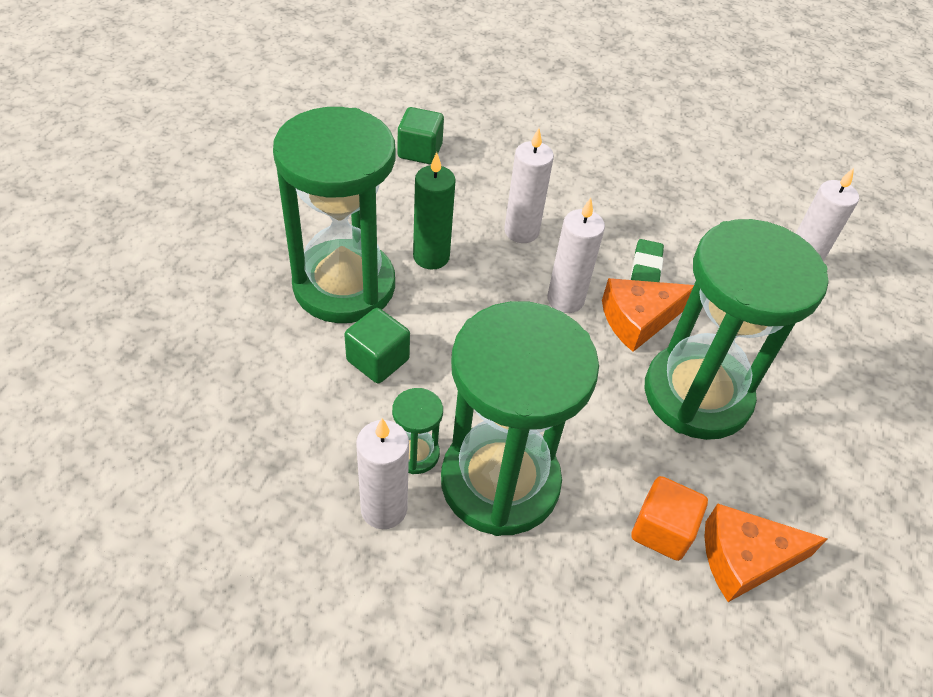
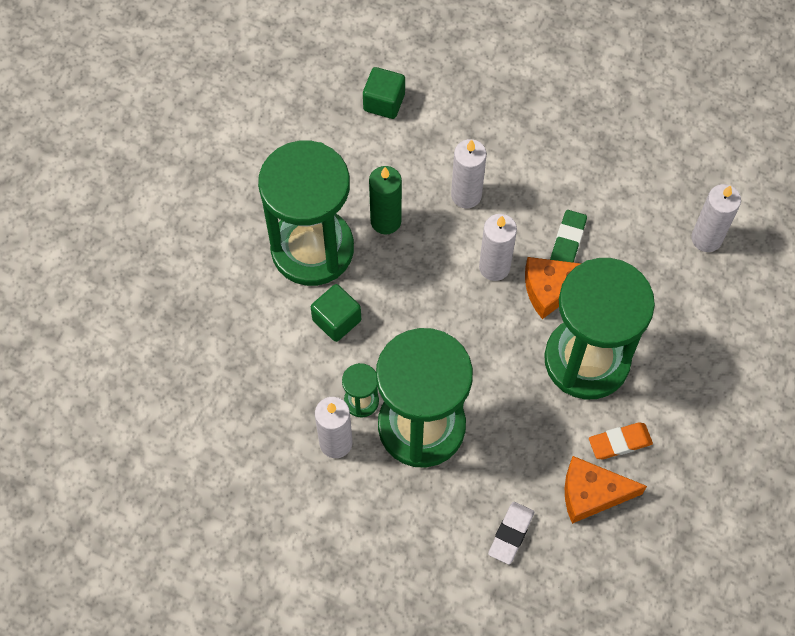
camera: 10 degrees right, 15 degrees up
(646, 623) = (511, 534): none -> white eraser
(662, 530) = (535, 469): orange cube -> none
(763, 490) = (619, 442): none -> orange eraser

